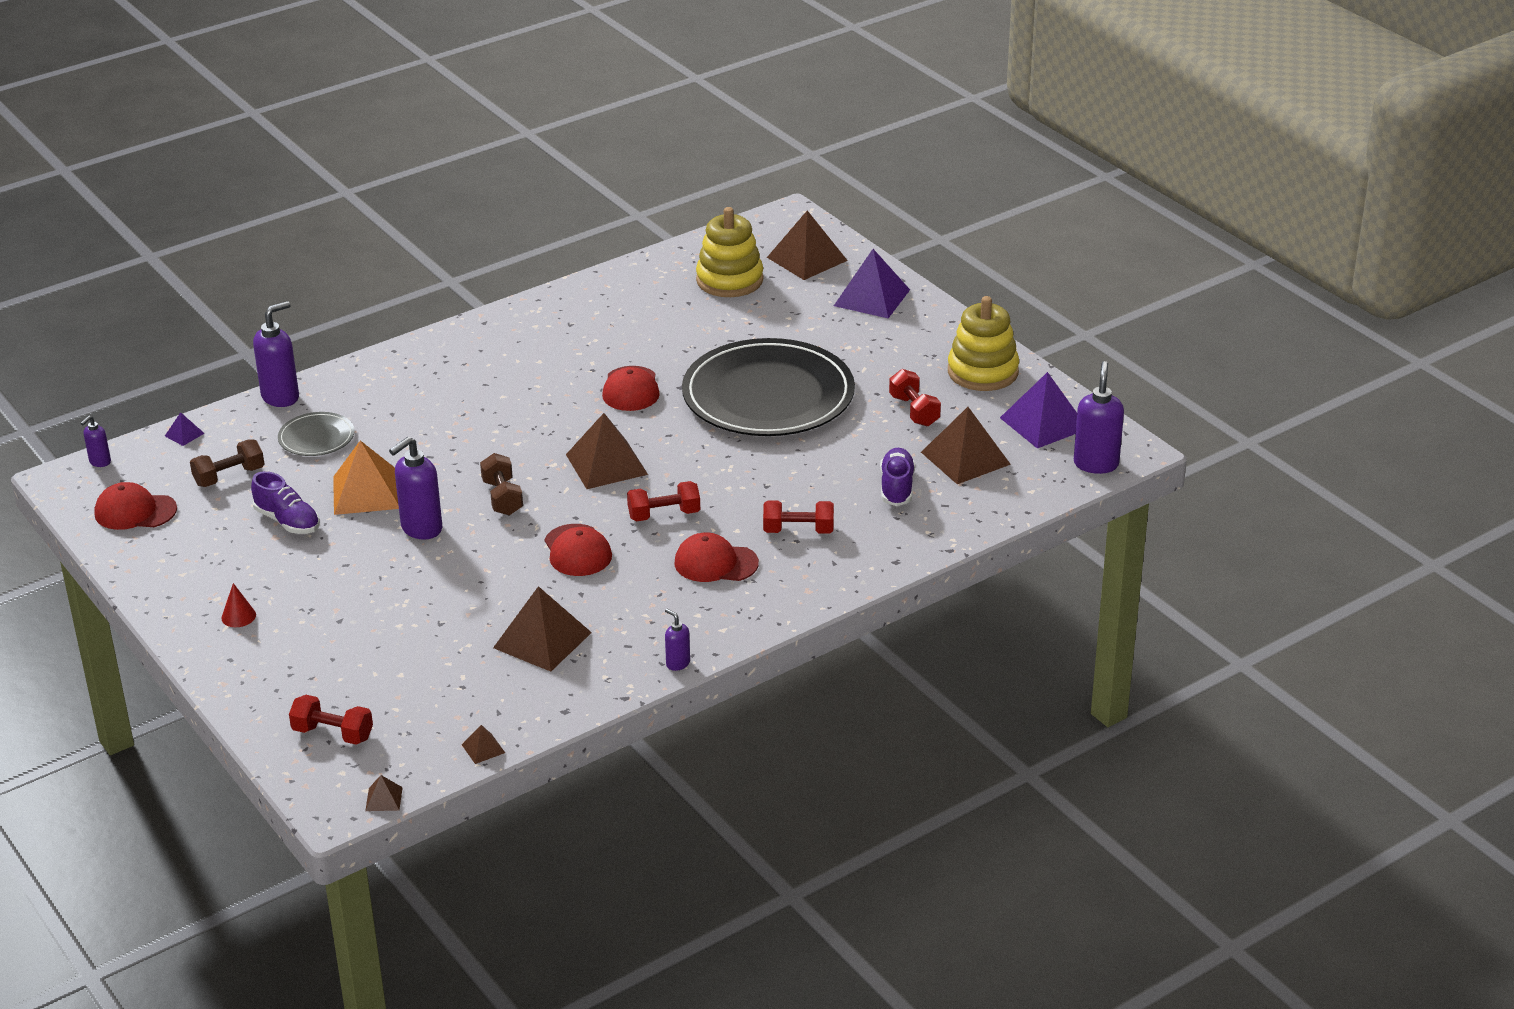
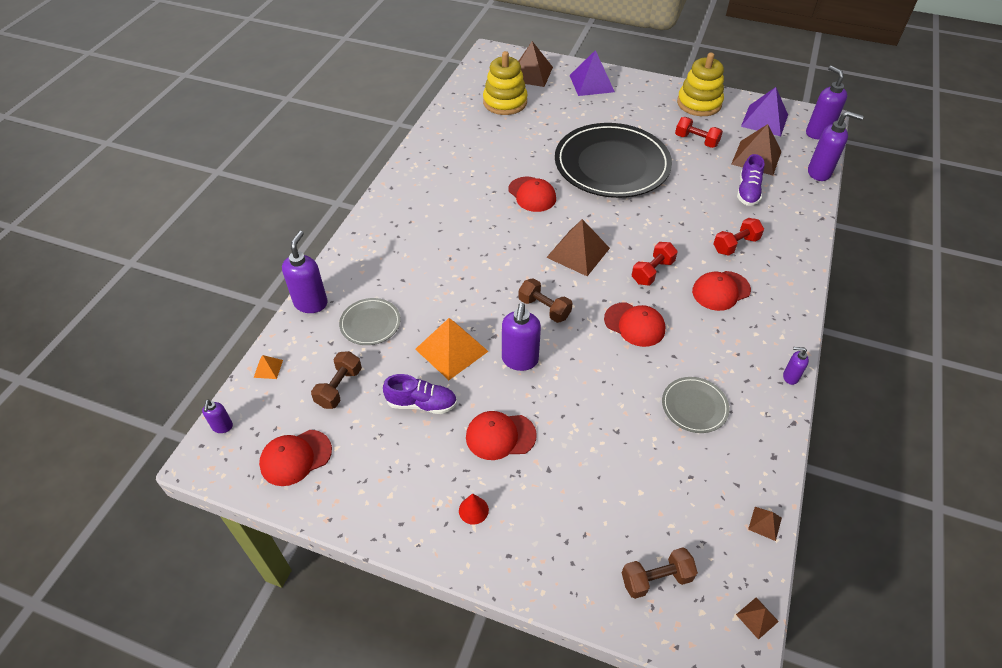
camera: 35 degrees left, 15 degrees up
(184, 434) = (268, 368): purple pyramid -> orange pyramid
(327, 577) = (500, 436): none -> red cap
(333, 733) = (656, 578): red dumbbell -> brown dumbbell
(542, 640) = (694, 406): brown pyramid -> grey plate
(897, 487) = (748, 192): purple shoe -> purple shoe turned 135 degrees counterclockwise
(1024, 505) = (819, 173): none -> purple soap dispenser

